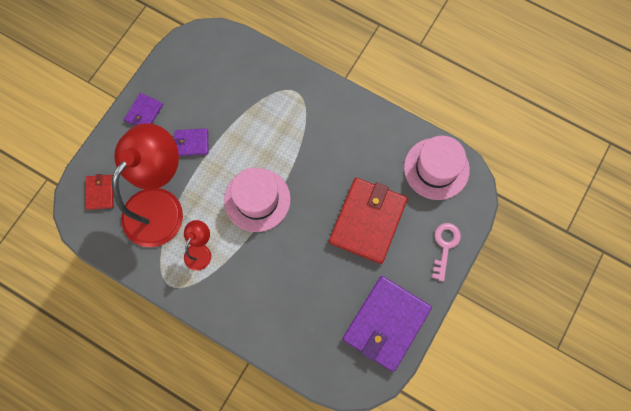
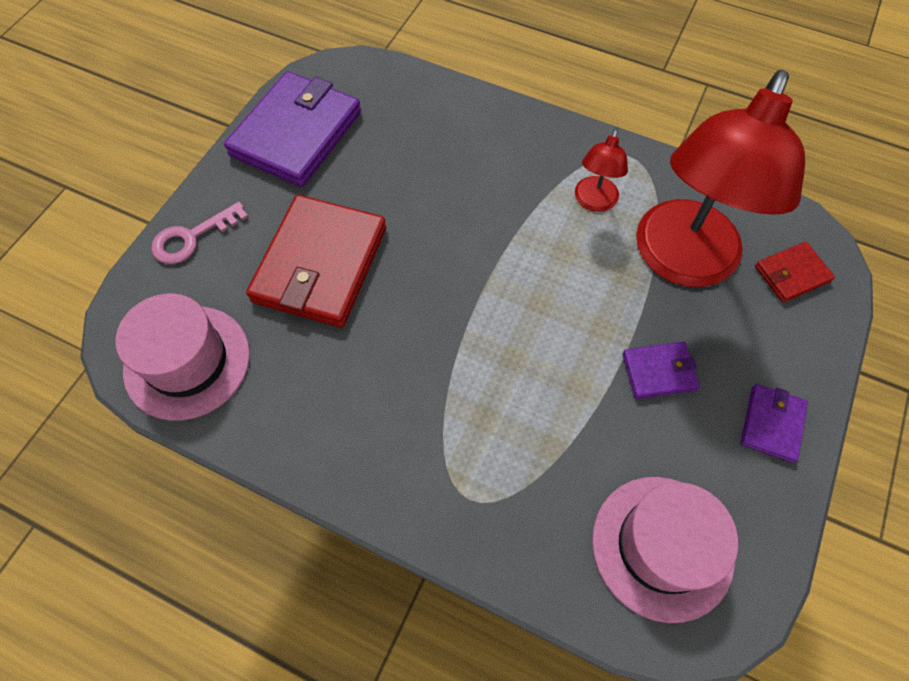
camera: 175 degrees right, 10 degrees down
(100, 192) = (791, 274): red wallet -> red wallet turned 75 degrees clockwise
(257, 200) = (515, 283): pink hat -> pink hat (662, 547)
(445, 246) = (192, 238): pink key -> pink key turned 45 degrees clockwise

